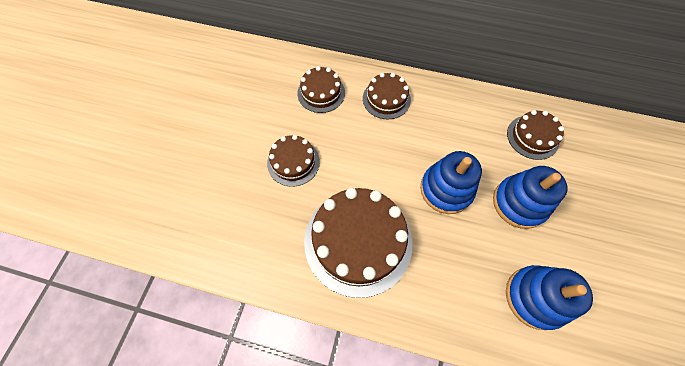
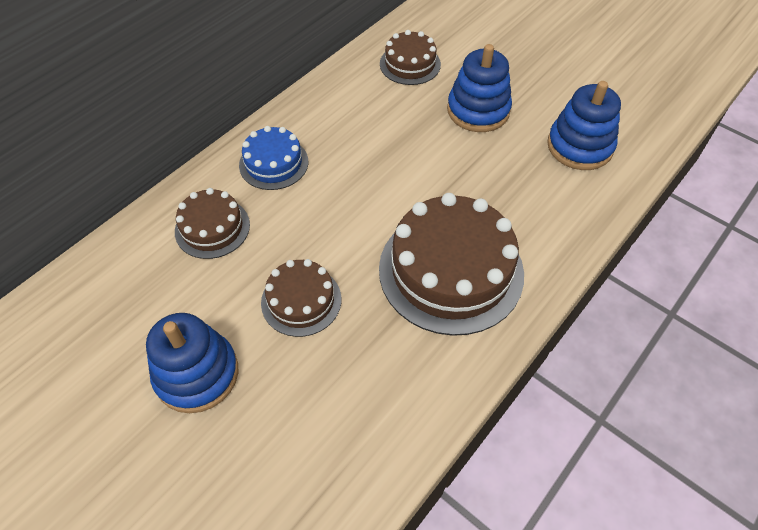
camera: 65 degrees left, 10 degrees down
(386, 99) = (273, 163): brown cake -> blue cake
(446, 189) = (430, 161): blue stacking toy -> blue stacking toy (197, 374)

